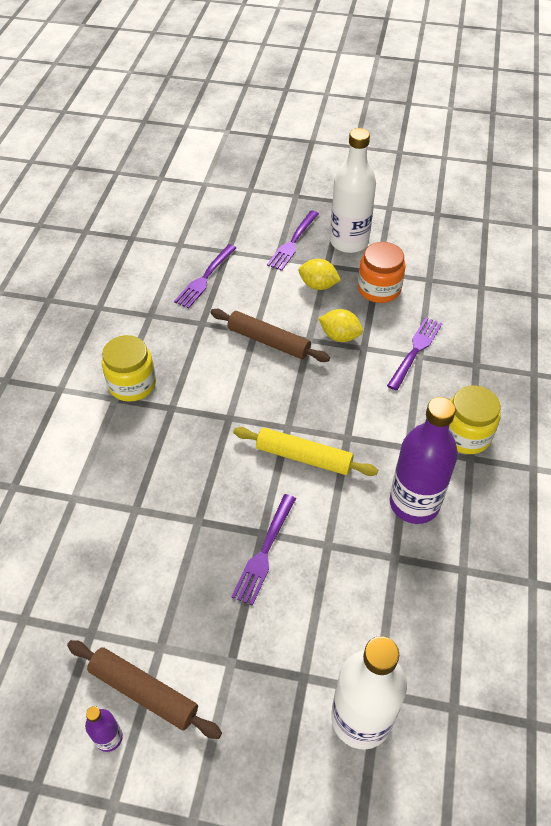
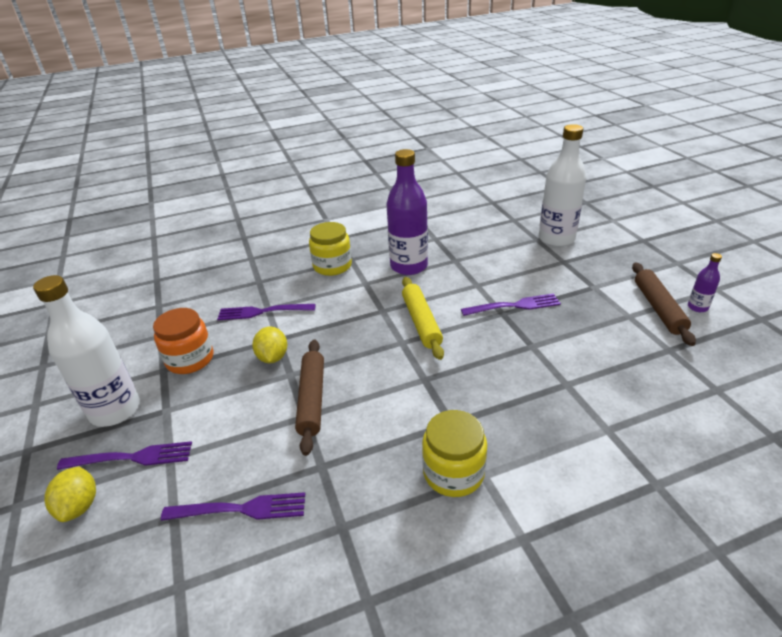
camera: 120 degrees left, 15 degrees down
(318, 285) = (205, 402): yellow lemon -> yellow lemon (79, 506)

